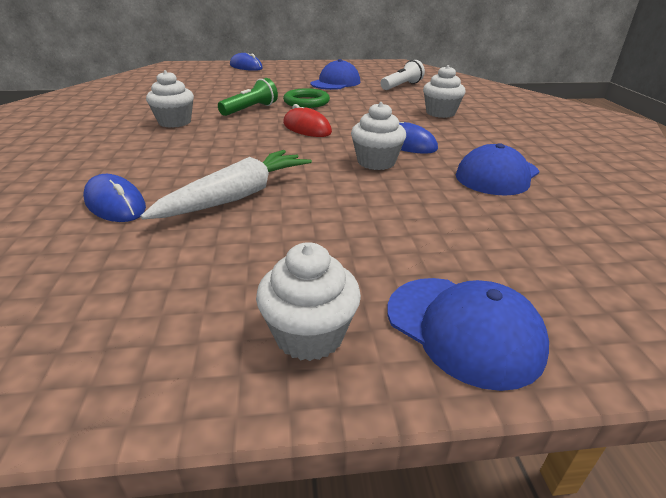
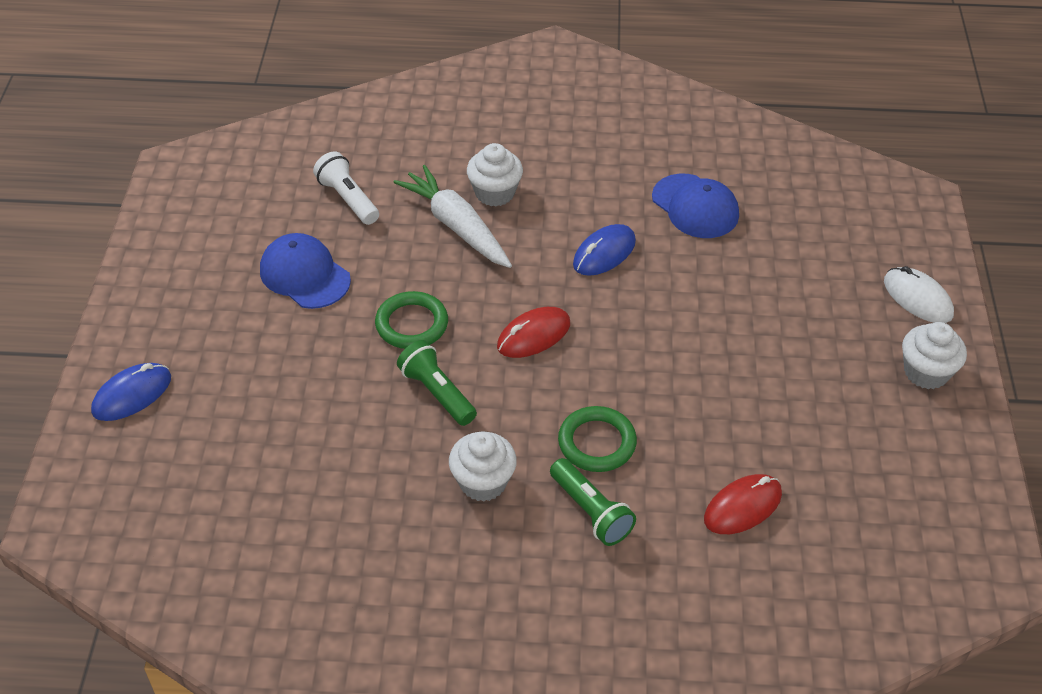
camera: 80 degrees left, 15 degrees up
(115, 204) = (742, 507): blue mouse -> red mouse
(137, 150) = (591, 511): none -> green flashlight
(203, 149) = (597, 442): none -> green ring
(237, 196) = (730, 408): white carrot -> white carrot (456, 226)
(376, 162) = (655, 289): white cupcake -> none
(463, 329) = (917, 298): blue cap -> white mouse

